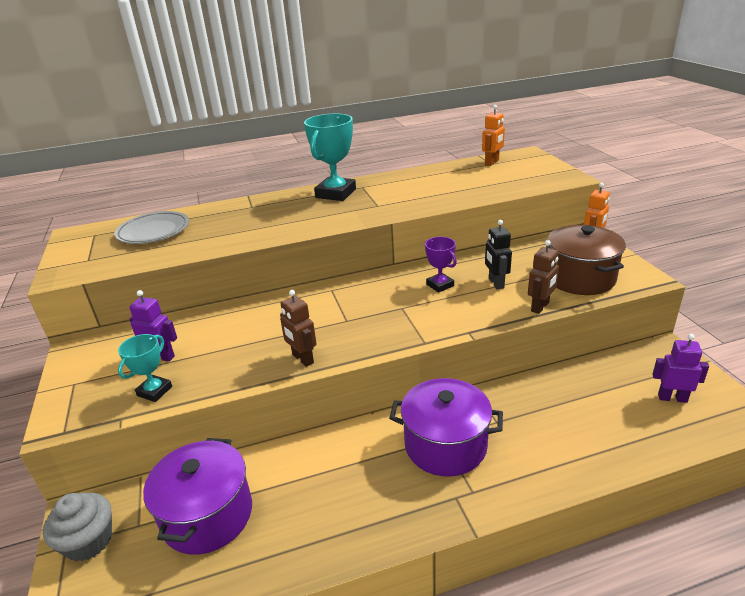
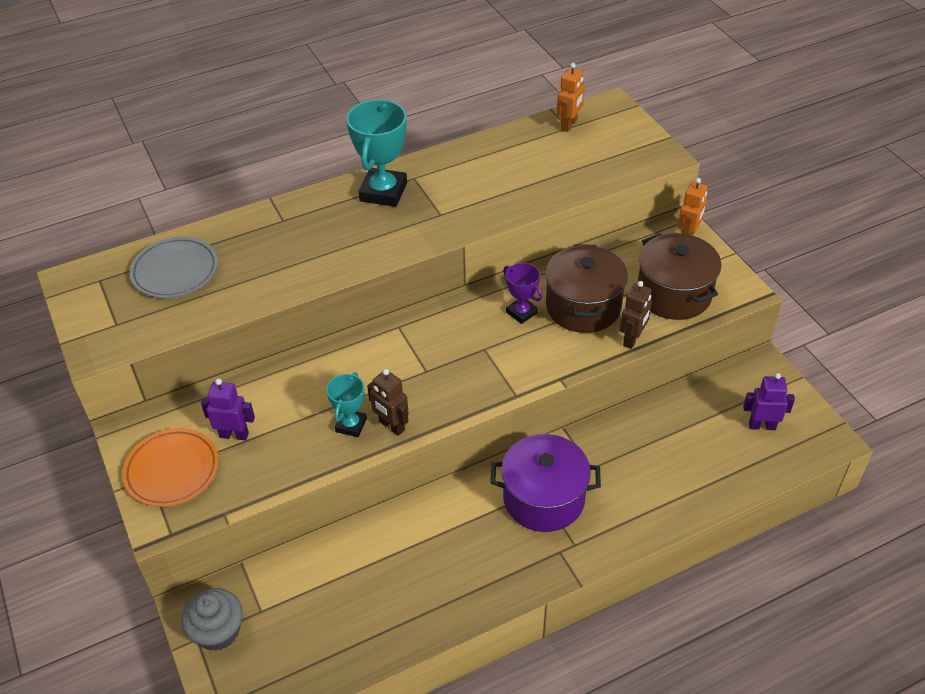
camera: 10 degrees left, 15 degrees up
(95, 380) = (172, 470): none -> orange plate
(154, 391) = (245, 478): turquoise trophy -> turquoise trophy (351, 425)
(207, 515) = (326, 594): purple pot -> none
(496, 283) = (583, 306): black robot -> brown pot

